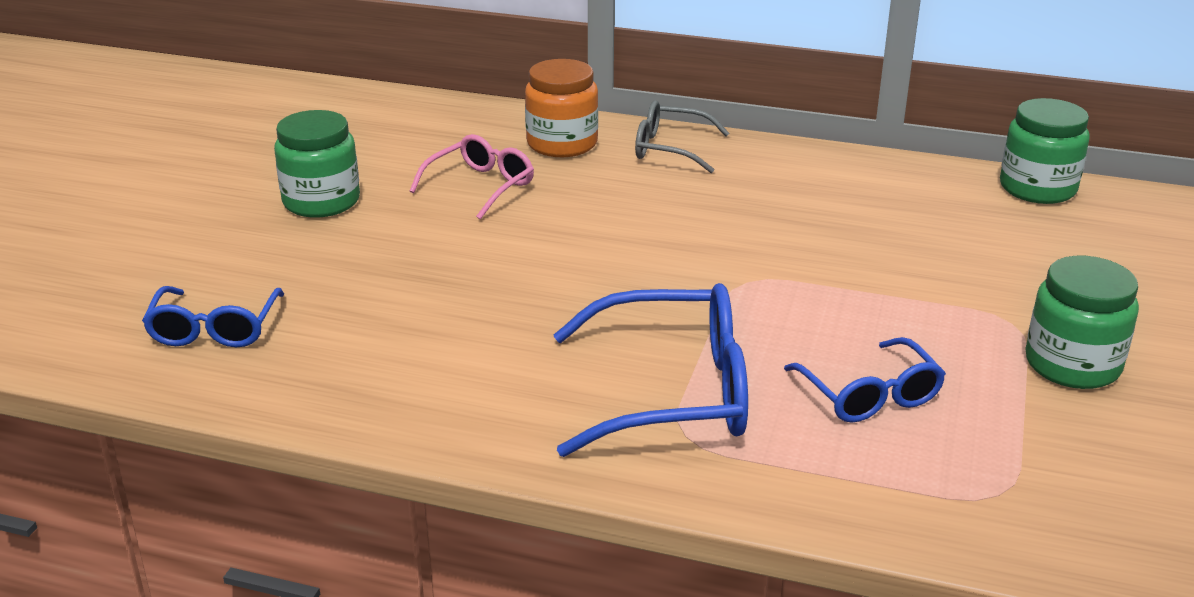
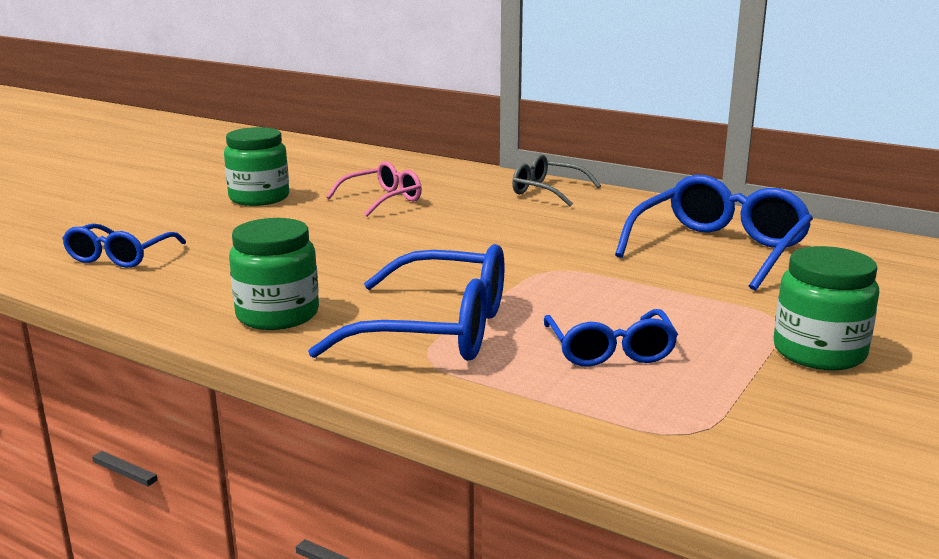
camera: 15 degrees right, 10 degrees down
(562, 144) = (464, 182): orange jar -> none
(907, 225) = (718, 250): none -> blue glasses
(1037, 188) = (854, 238): green jar -> green jar (277, 315)

